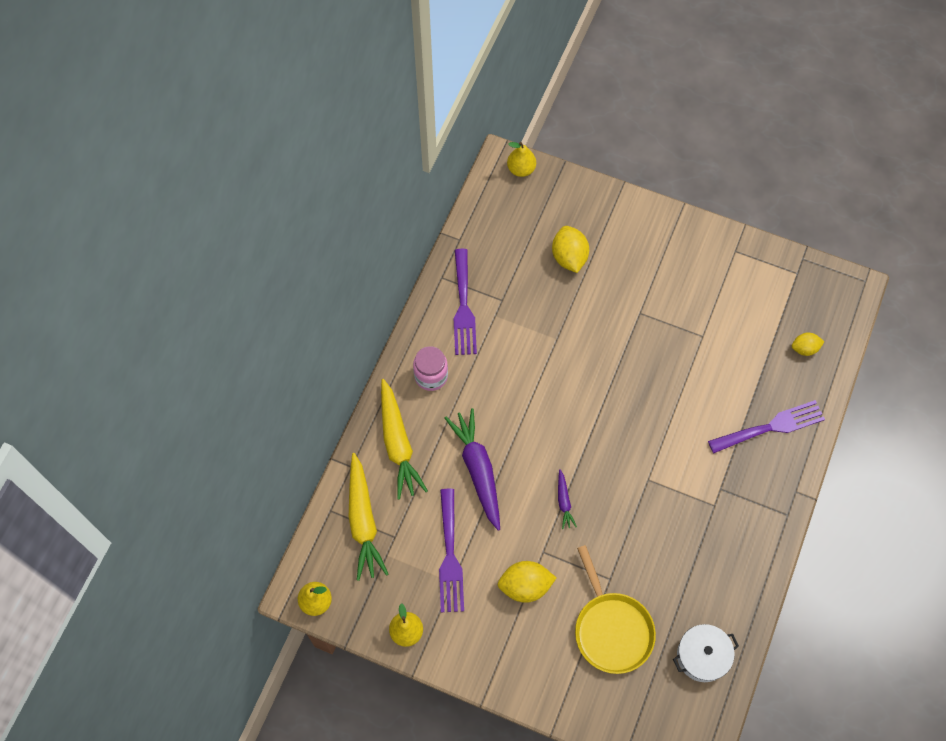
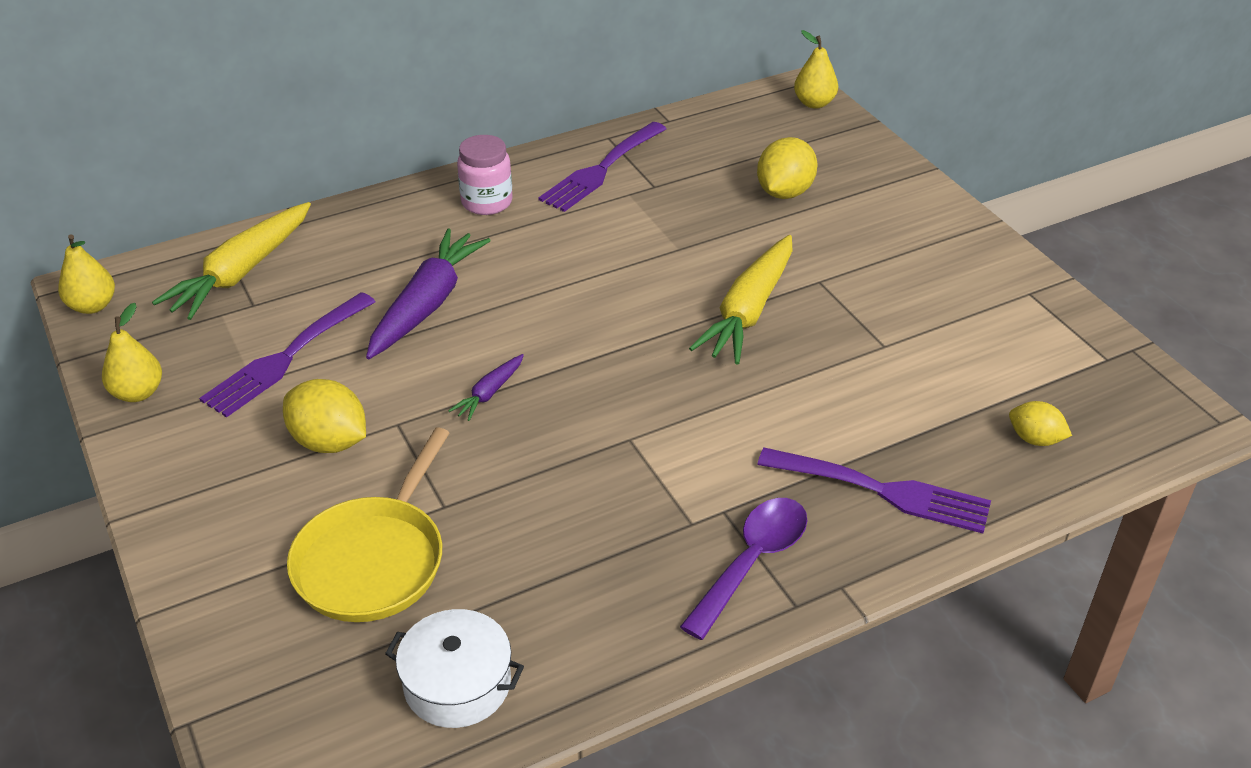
camera: 40 degrees right, 25 degrees down
(398, 443) = (372, 233): yellow carrot -> yellow carrot (749, 311)
(754, 506) = (752, 562): none -> purple spoon

